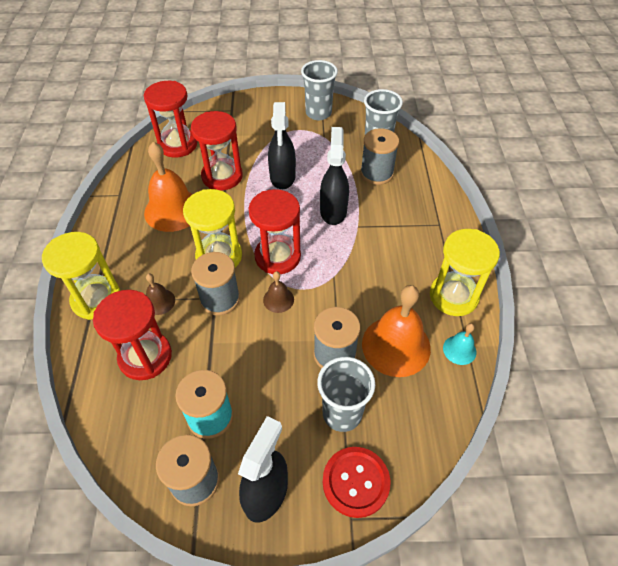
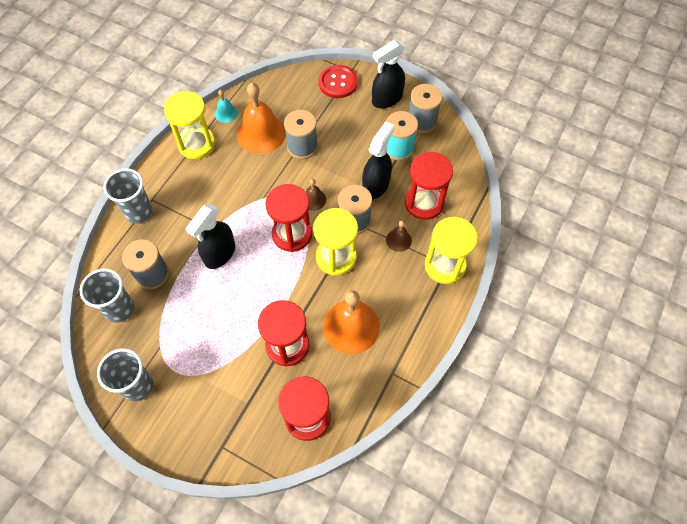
camera: 150 degrees left, 10 degrees up
(282, 177) = (234, 314): black spray bottle -> black spray bottle (376, 185)
(342, 413) = (322, 114): grey cup -> grey cup (139, 212)

